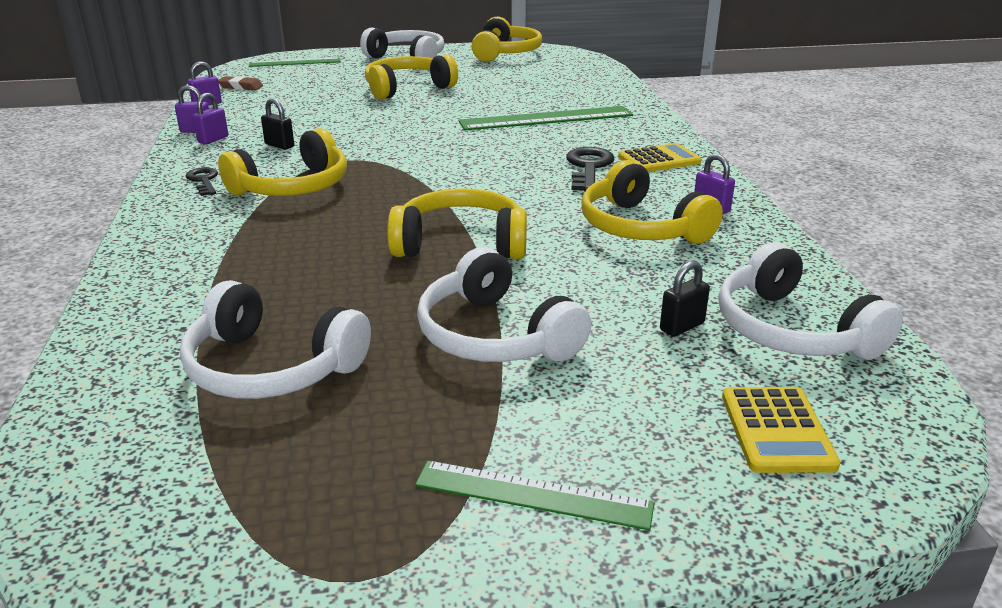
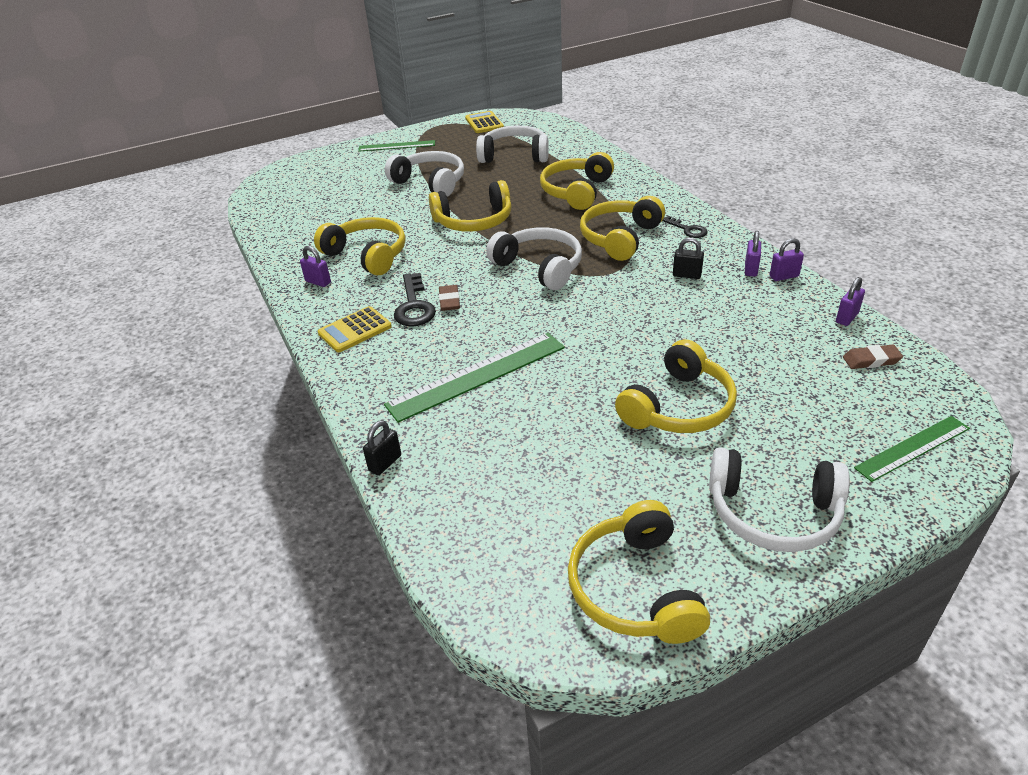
camera: 165 degrees right, 10 degrees up
(260, 257) = (576, 191): none -> yellow headphones
(546, 165) = (449, 301): none -> brown eraser
(682, 327) = (345, 203): black padlock -> black padlock (385, 463)
(776, 430) = (313, 175): yellow calculator -> yellow calculator (484, 123)
(792, 330) = (293, 211): white headphones -> white headphones (539, 267)

